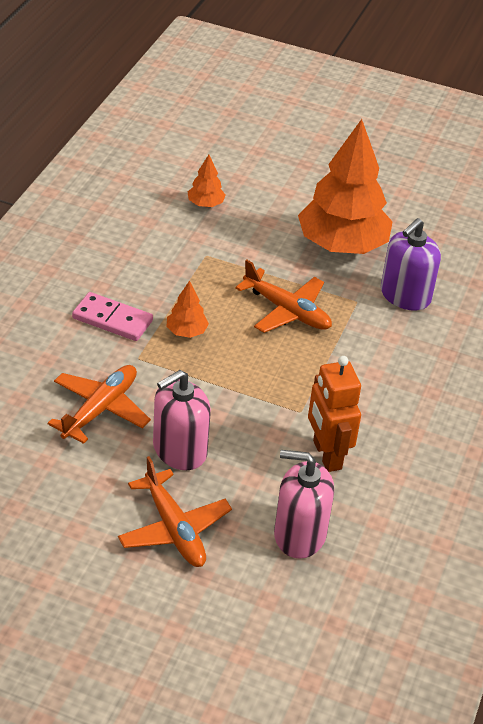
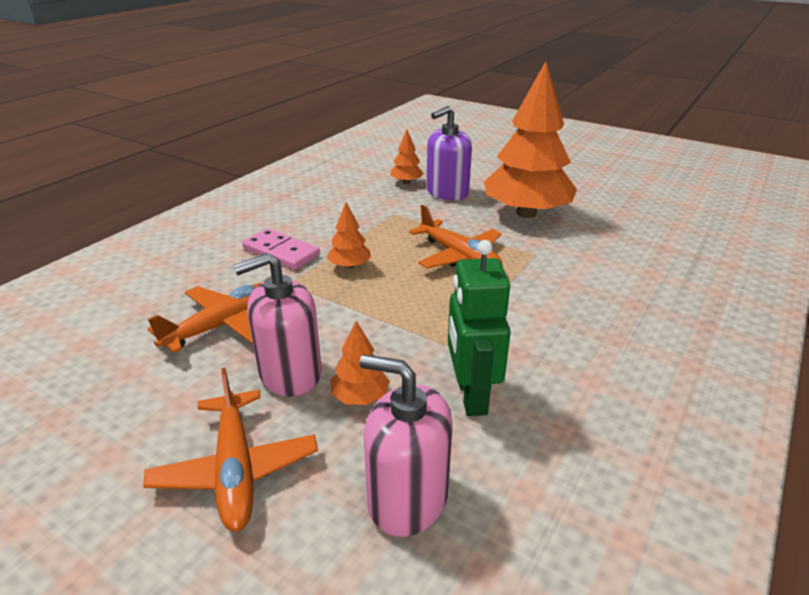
camera: 15 degrees right, 10 degrees down
(242, 465) = (360, 397): none -> orange tree
(326, 455) = (471, 396): orange robot -> green robot
(405, 296) = (587, 252): purple soap dispenser -> purple soap dispenser (447, 192)

